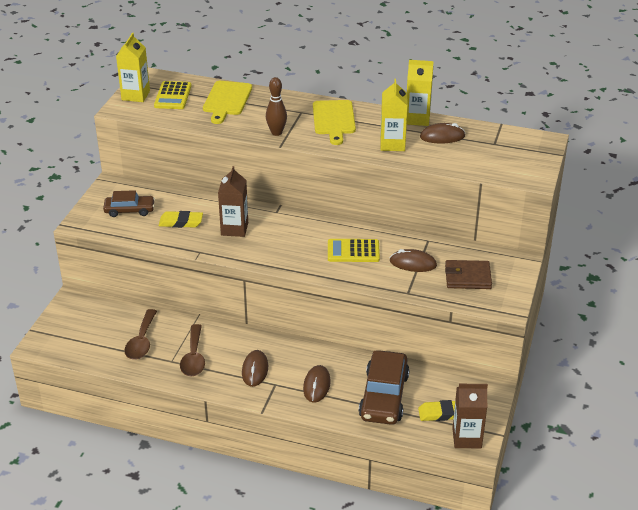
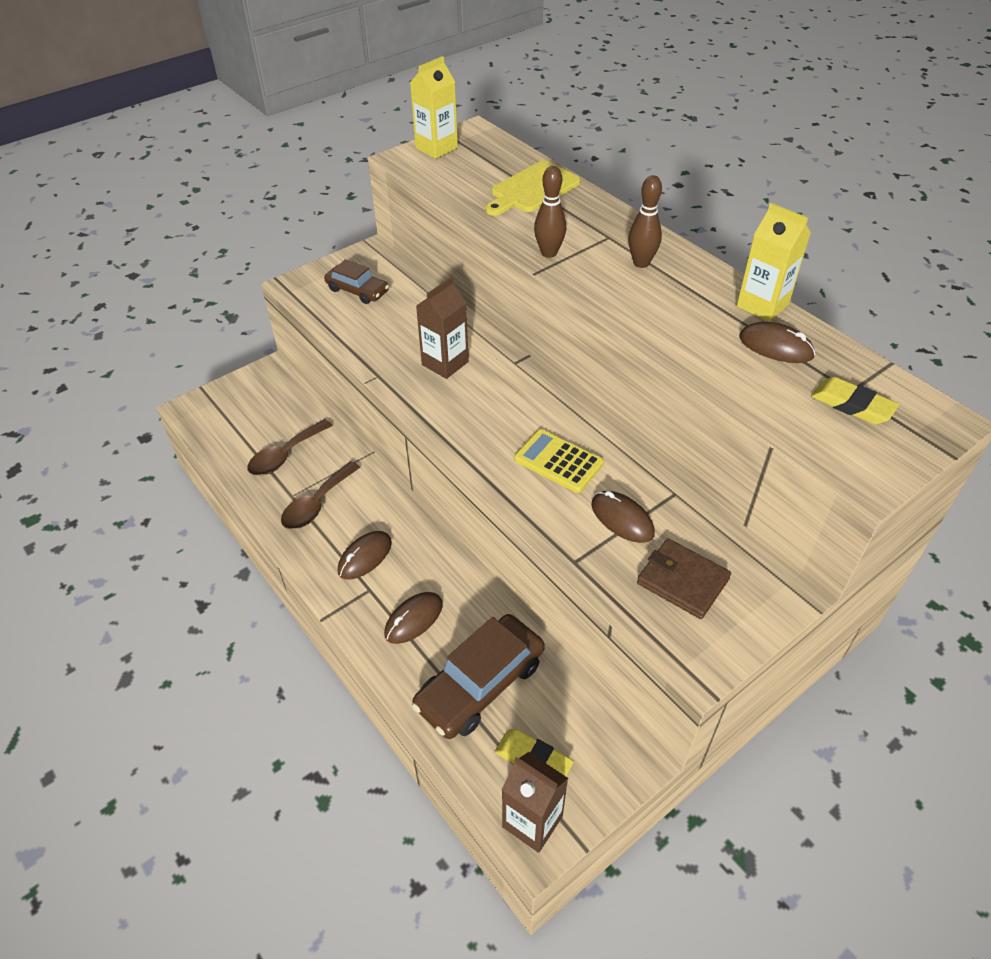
camera: 35 degrees right, 10 degrees up
(173, 96) = (476, 163): yellow calculator -> none
(181, 222) = (395, 328): yellow eraser -> yellow eraser (852, 405)
(333, 120) = (641, 263): yellow cutting board -> brown bowling pin
(392, 144) = (689, 329): yellow carton -> none

